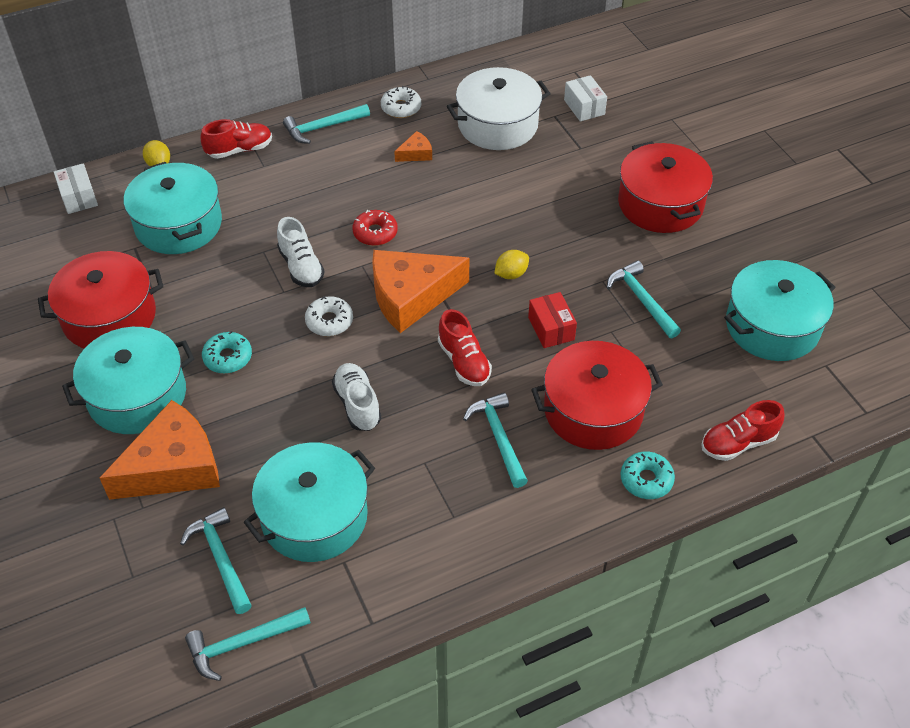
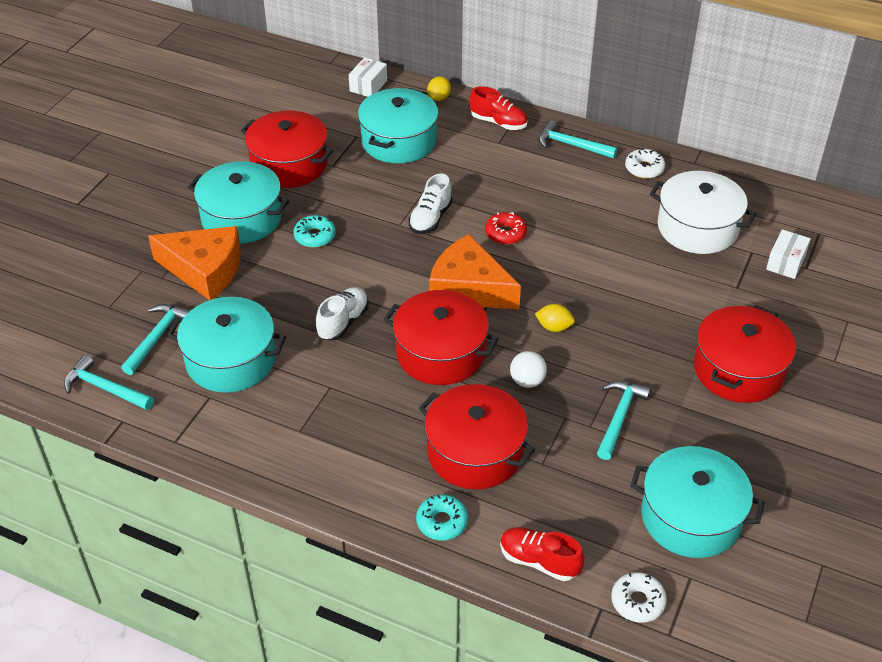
camera: 50 degrees right, 5 degrees down
(329, 321) = (399, 263): white donut -> white donut (637, 602)
(416, 153) = (608, 205): orange cheese -> none
(464, 362) = (440, 353): red shoe -> red pot
(499, 438) = (392, 413): turquoise hammer -> none
(551, 328) = (527, 381): red box -> white ball

